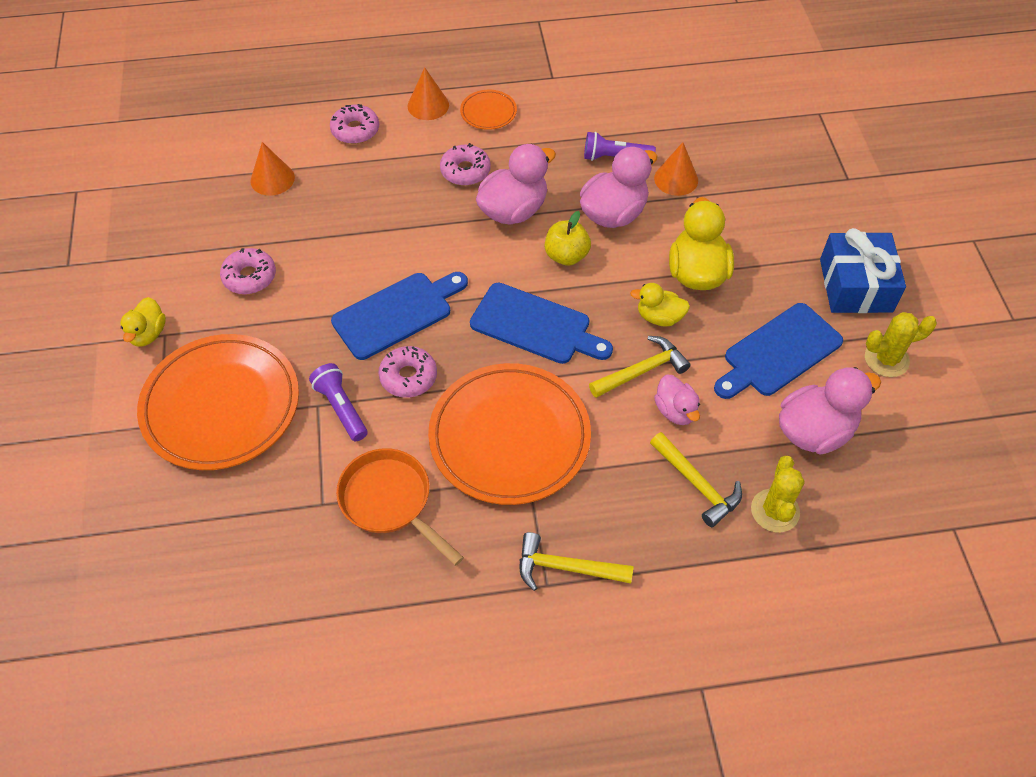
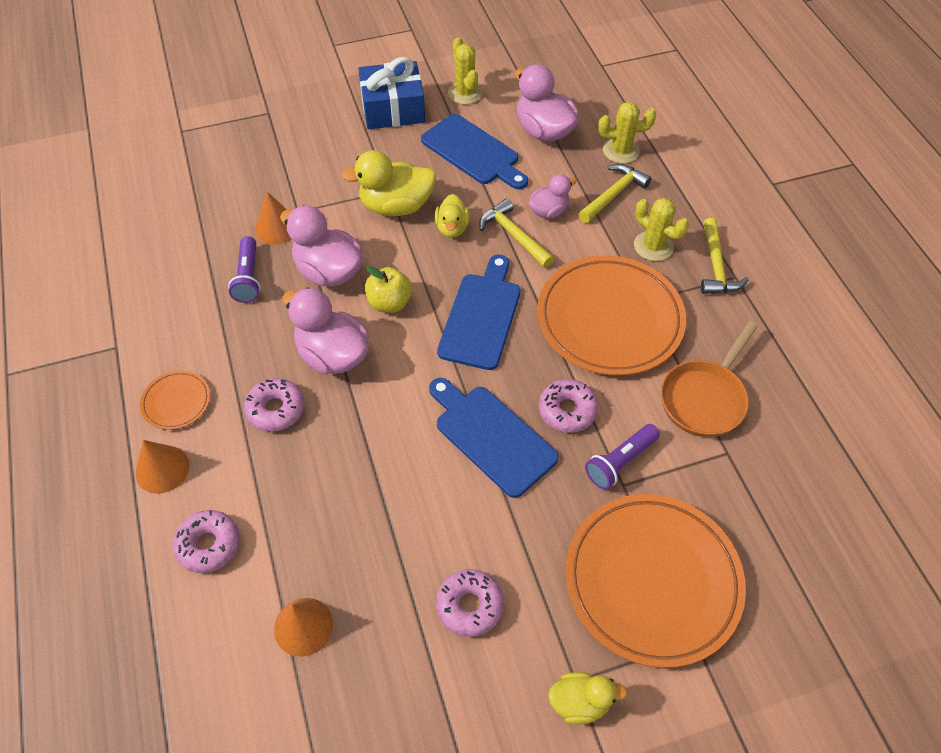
camera: 100 degrees left, 0 degrees up
(607, 507) = (653, 246): none -> yellow cactus

